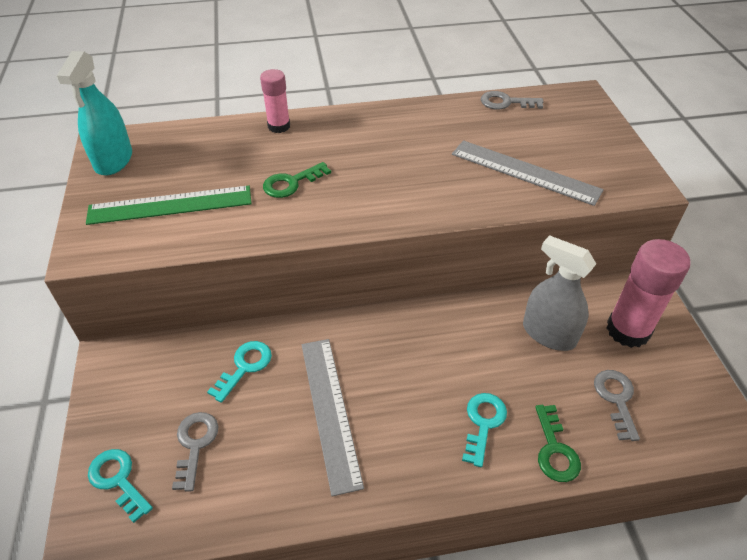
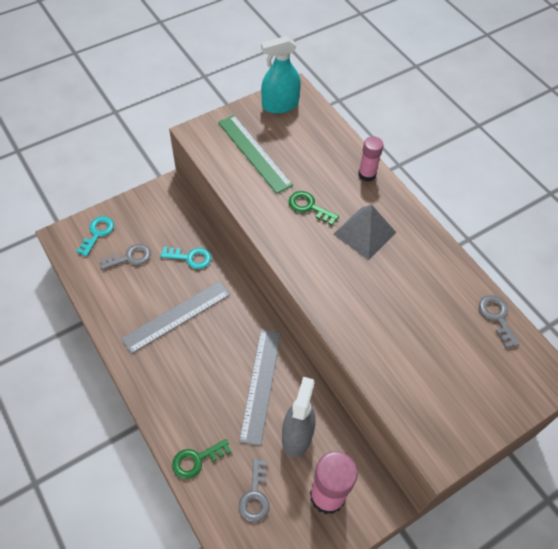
camera: 65 degrees right, 10 degrees up
(357, 152) = (364, 233): none -> grey pyramid
(483, 423) = (201, 409): turquoise key -> none
(525, 172) = (405, 354): grey ruler -> grey ruler (260, 384)
(616, 399) = (255, 495): grey key -> grey key turned 120 degrees clockwise

